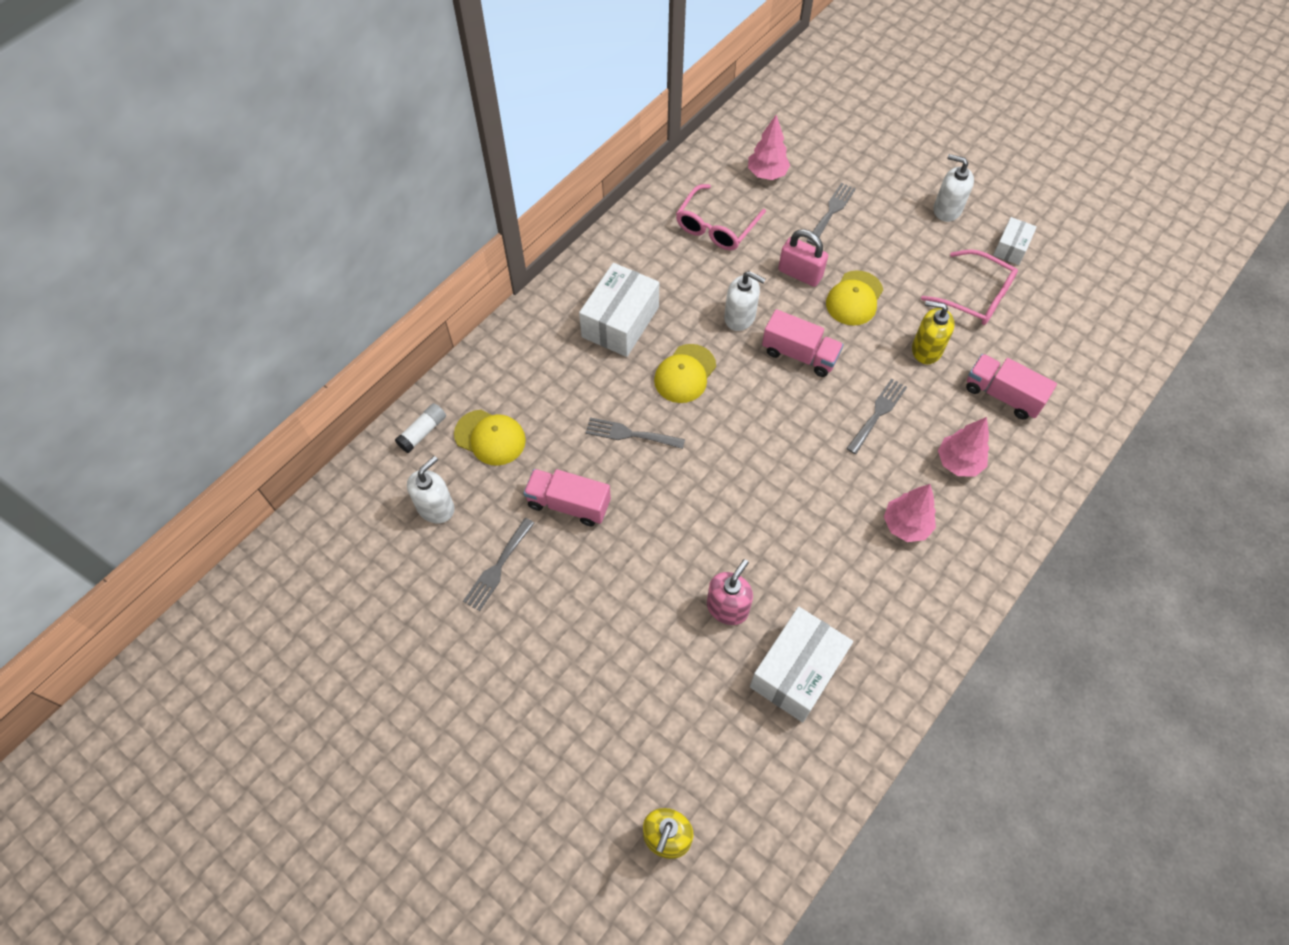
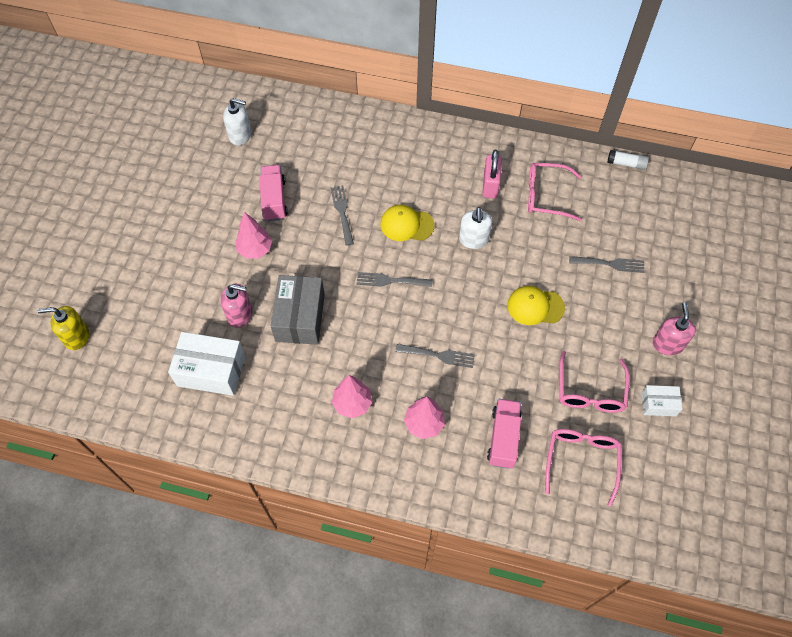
camera: 65 degrees right, 0 degrees up
(423, 432) = (288, 106): white glue stick -> white glue stick (626, 164)
(490, 437) = (301, 141): yellow cap -> none
(498, 567) = (214, 182): grey fork -> grey fork (390, 281)
(620, 322) = (428, 172): white box -> none
(763, 539) = (300, 317): none -> grey box
(767, 174) = (618, 209): pink tree -> pink tree (255, 250)
(799, 354) = (462, 288): pink truck -> none
(800, 273) = (536, 263): pink padlock -> pink padlock (490, 185)
(926, 349) = (516, 371): yellow soap dispenser -> none
(947, 209) = (667, 344): white soap dispenser -> pink soap dispenser
(1051, 339) = (581, 461): none -> pink glasses

